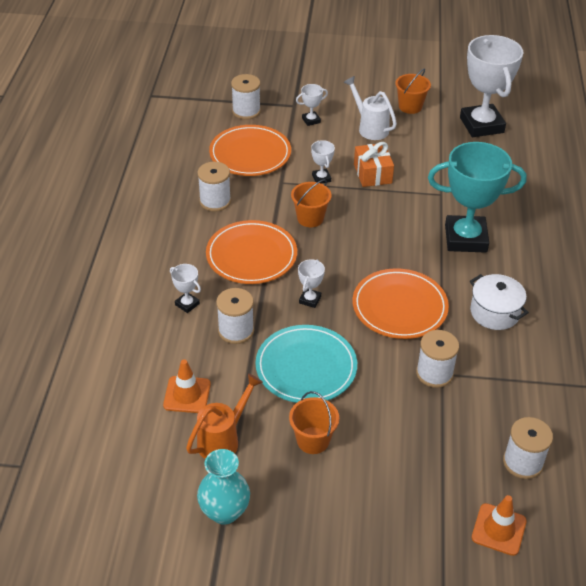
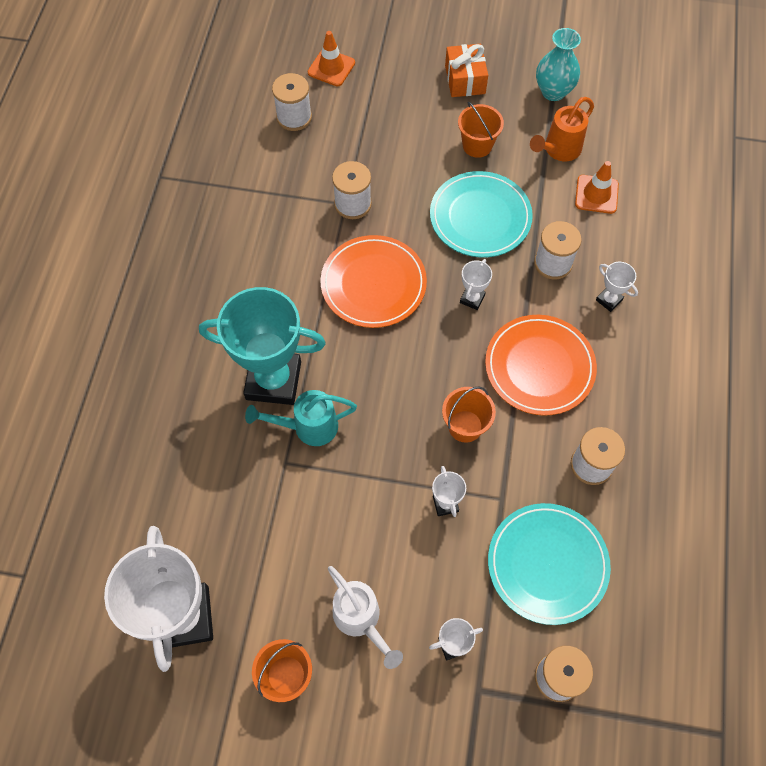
camera: 175 degrees left, 20 degrees up
(250, 154) = (547, 564): orange plate -> turquoise plate
(372, 174) = (372, 509): orange gift -> orange gift (465, 80)
(430, 213) = (308, 427): none -> turquoise watering can
(494, 312) = (271, 271): white pot -> none

